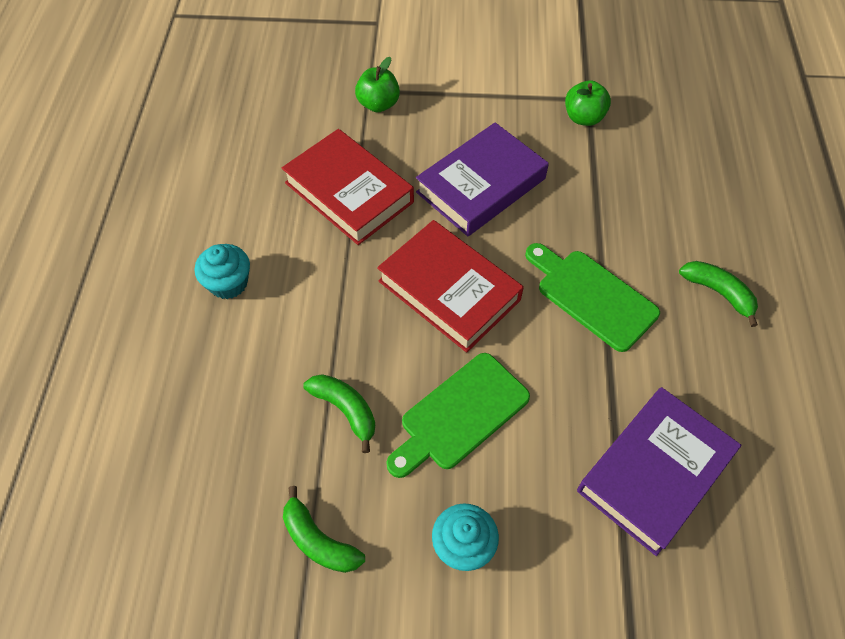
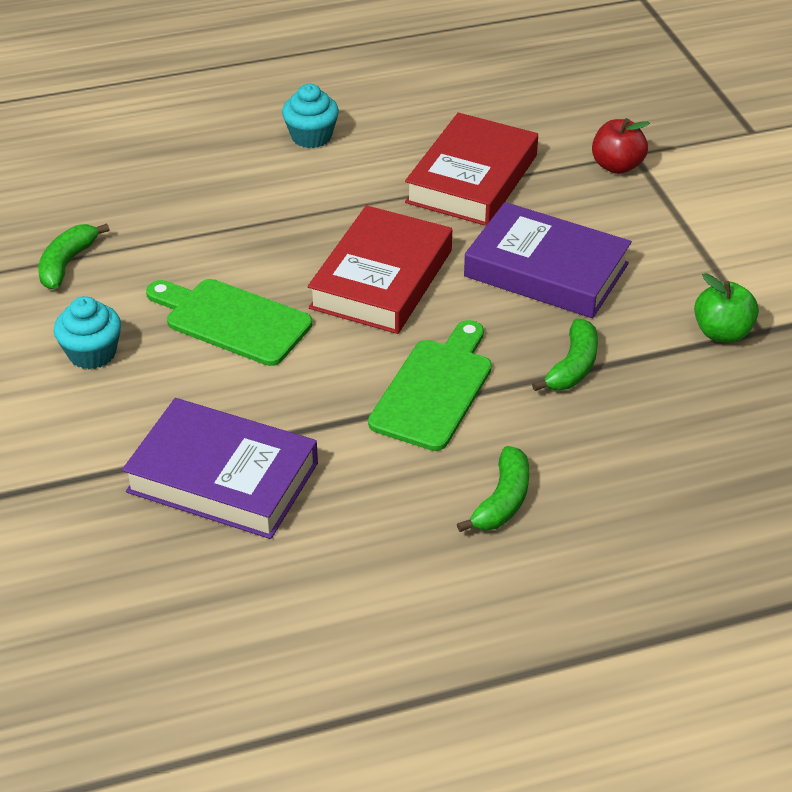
camera: 70 degrees right, 15 degrees down
(345, 410) = (205, 245): green banana -> green banana (573, 366)
(378, 104) = (617, 166): green apple -> red apple

